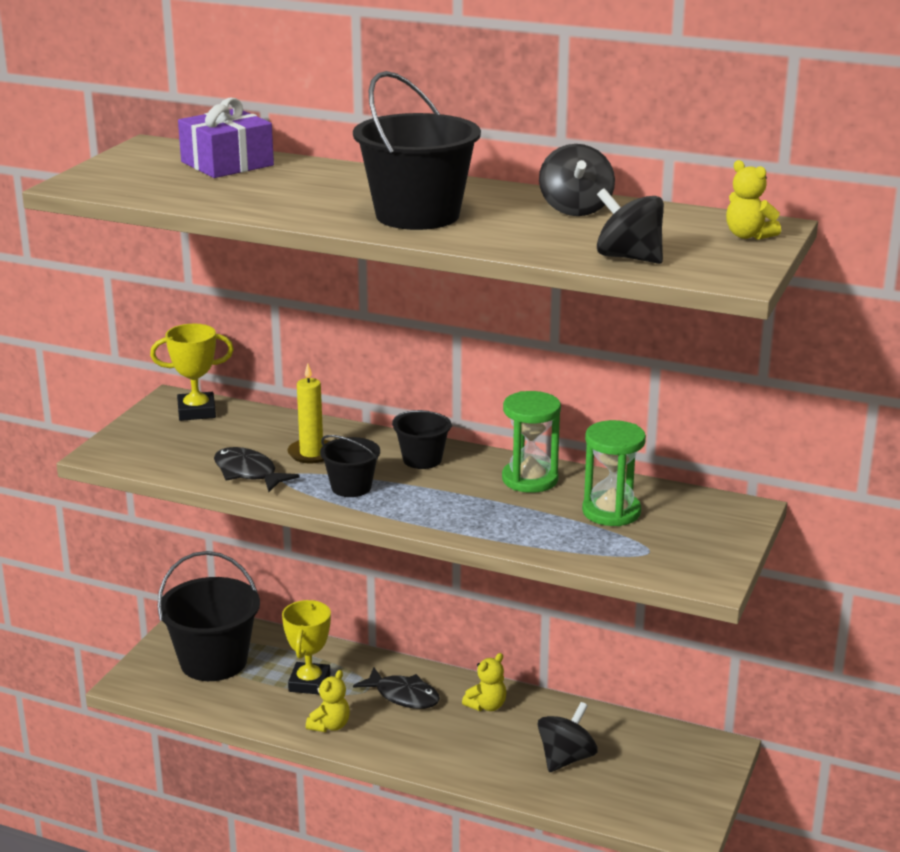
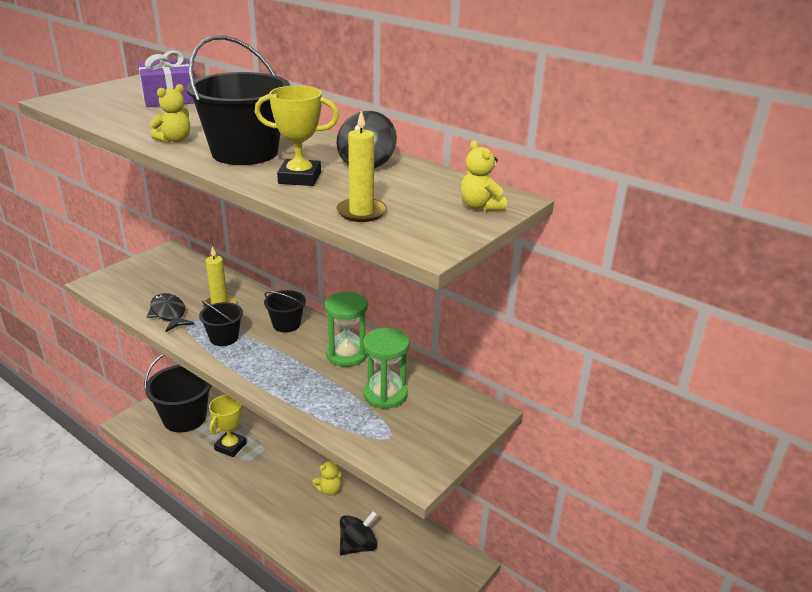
camera: 15 degrees right, 5 degrees up
(196, 411) = (176, 262): yellow trophy -> yellow trophy (299, 178)
(330, 725) = (224, 482): yellow teddy bear -> yellow teddy bear (175, 140)
(403, 696) = (281, 469): black fish -> none
(629, 257) = (361, 212): black spinning top -> yellow candle

